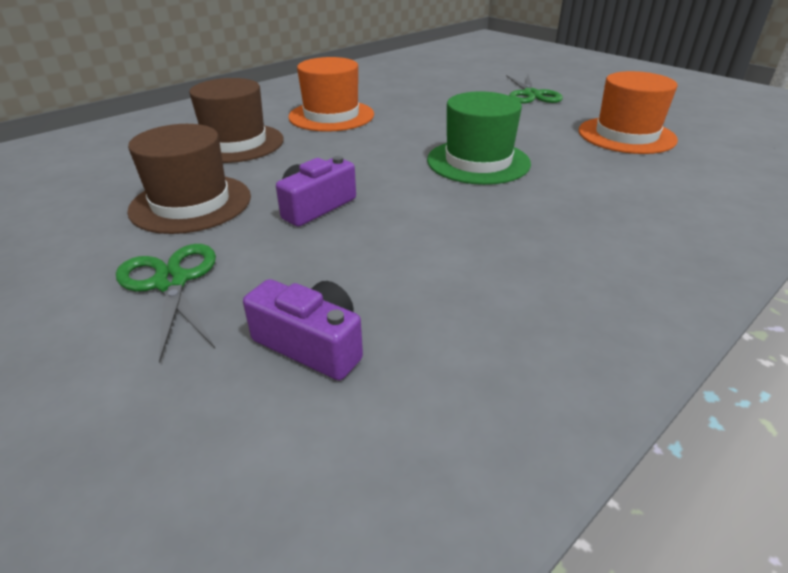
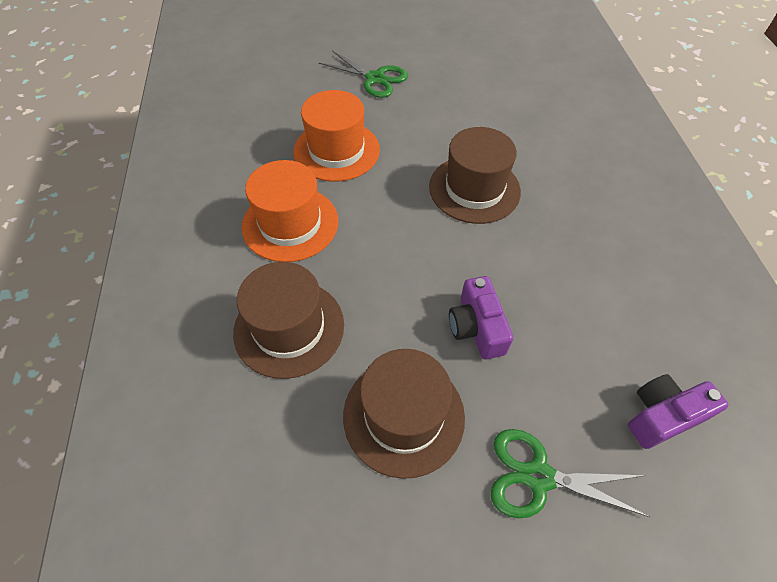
camera: 55 degrees left, 20 degrees up
(478, 161) = (474, 189): green hat -> brown hat
(626, 135) = (496, 89): orange hat -> orange hat (336, 150)

